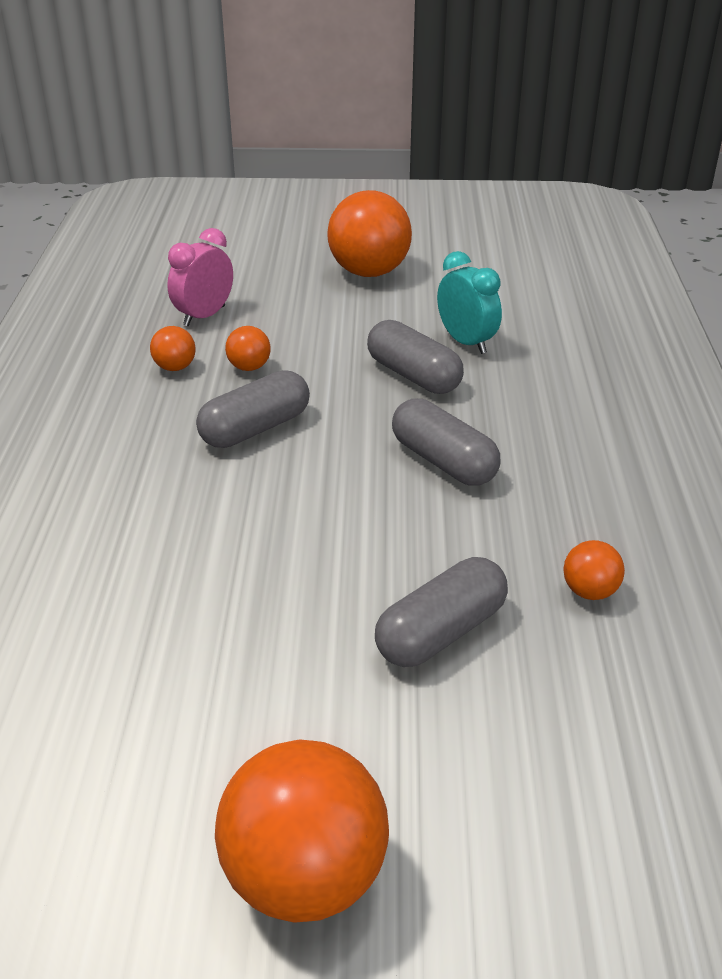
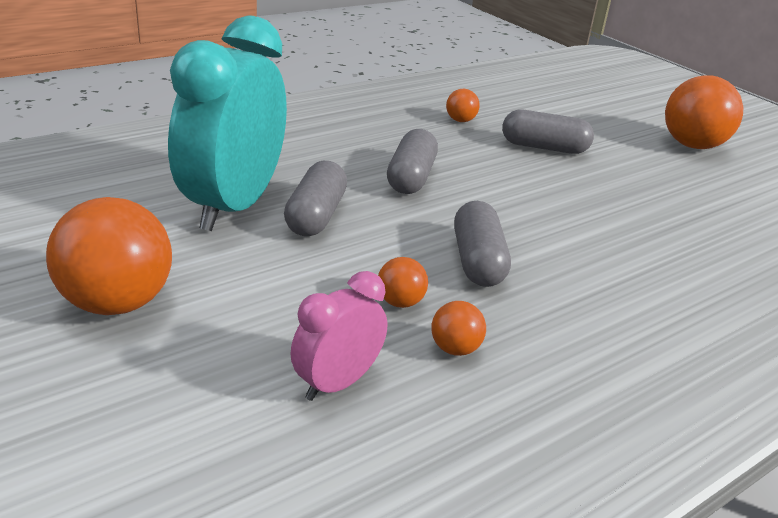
camera: 130 degrees left, 5 degrees down
(204, 316) = (337, 383): pink clock -> pink clock turned 135 degrees clockwise
(255, 429) = (477, 261): grey capsule -> grey capsule turned 75 degrees clockwise
(466, 342) = (233, 206): turquoise clock -> turquoise clock, size x2.01

